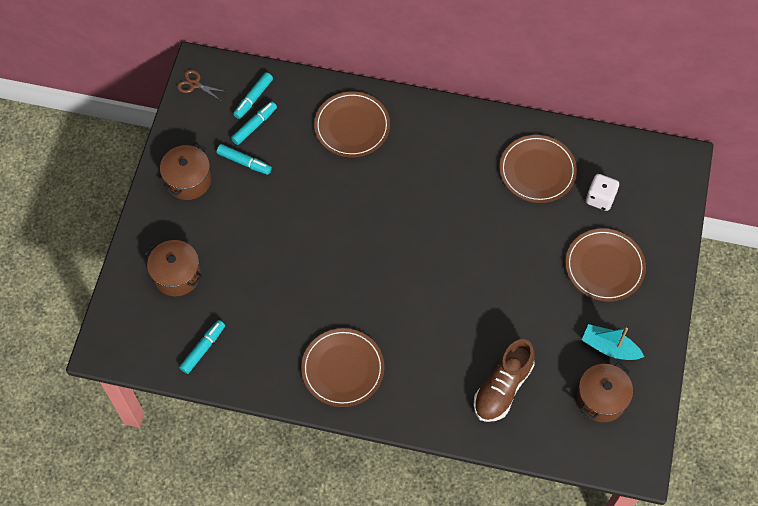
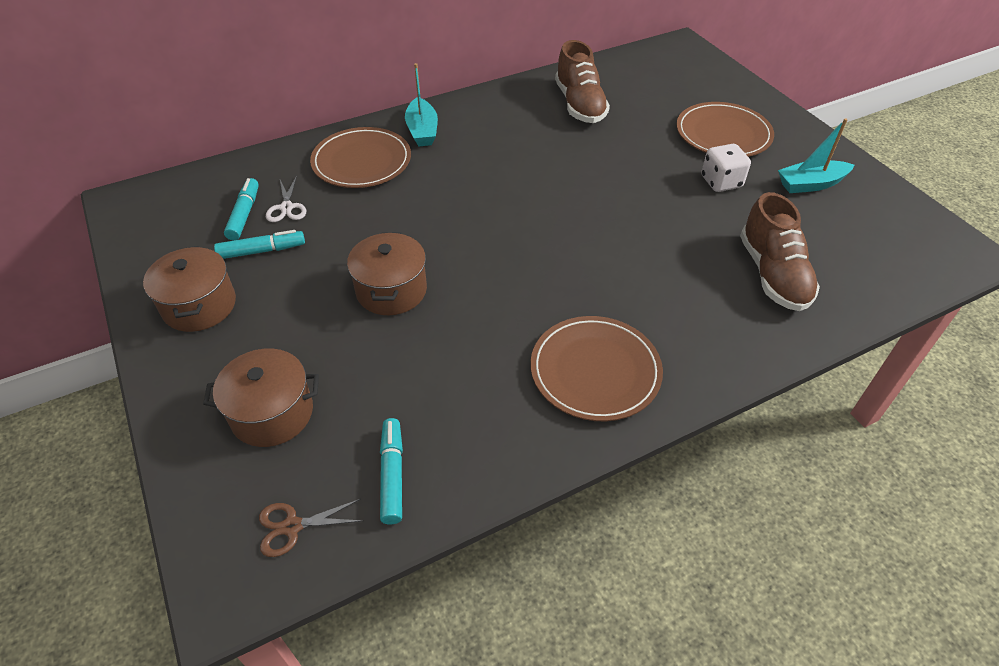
camera: 40 degrees left, 15 degrees down
(195, 84) = (130, 217): brown scissors -> brown scissors (292, 526)
(253, 98) = (221, 194): turquoise marker -> none
(281, 136) = (286, 207): none -> white scissors
(411, 123) = (422, 131): none -> turquoise boat
(537, 171) = (580, 105): brown plate -> brown shoe
(600, 198) = (655, 95): white dice -> white dice (721, 182)
(601, 399) = (862, 225): brown pot -> brown pot (391, 290)

